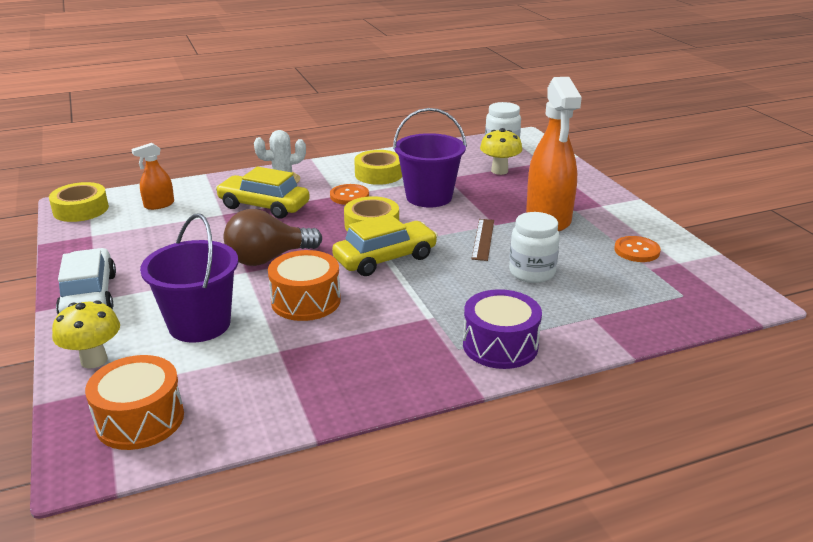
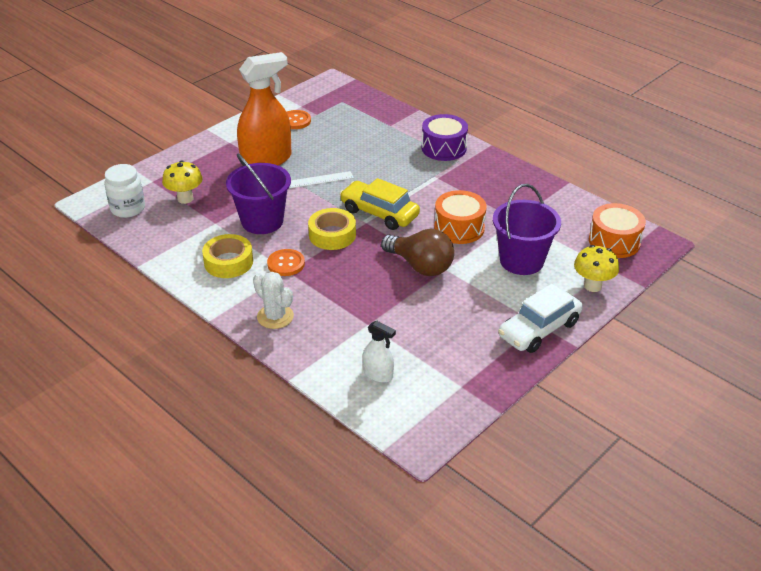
camera: 115 degrees left, 10 degrees up
(81, 209) = (424, 425): yellow tape -> none
(159, 205) = (378, 374): orange spray bottle -> white spray bottle
(264, 206) = (337, 305): yellow car -> none
(483, 239) = (320, 180): brown ruler -> white ruler
(532, 272) = (353, 152): white jar -> none

